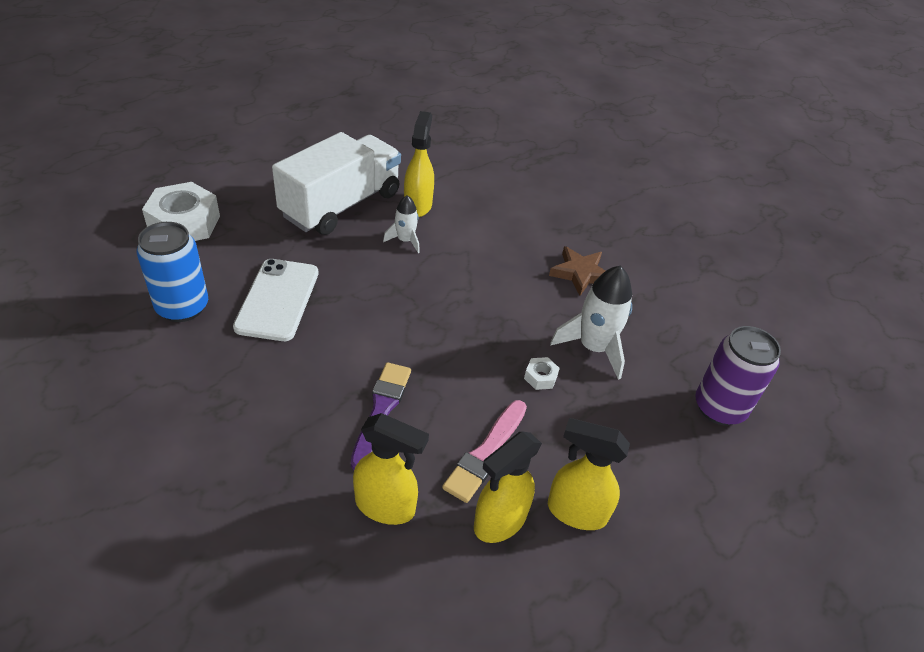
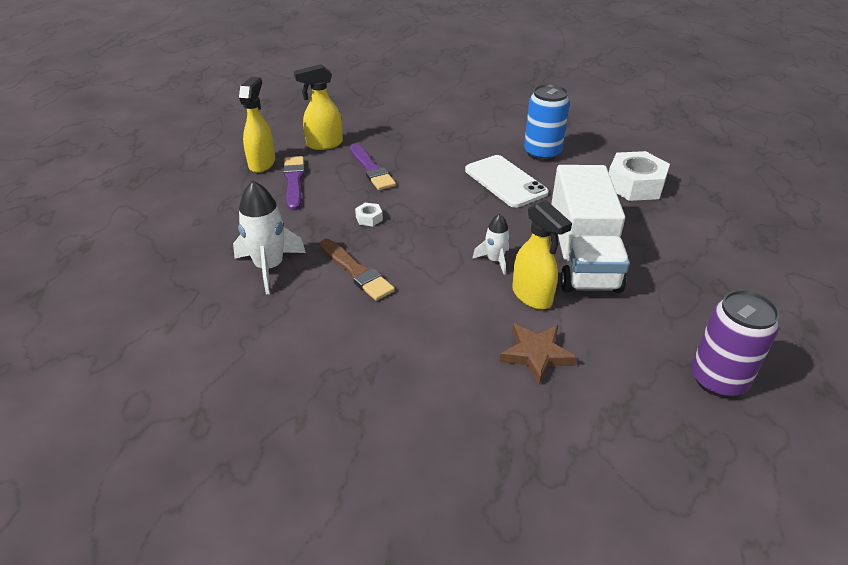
camera: 145 degrees right, 5 degrees down
(486, 453) = (294, 181): pink brush -> purple brush
(522, 297) = (356, 272): none -> brown brush
(540, 377) = (294, 229): white nut -> white nut (369, 218)
(575, 512) = (222, 184): yellow spray bottle -> none
(580, 273) = (326, 322): brown star -> brown star (536, 354)
(719, 408) = (143, 279): purple can -> purple can (718, 380)

